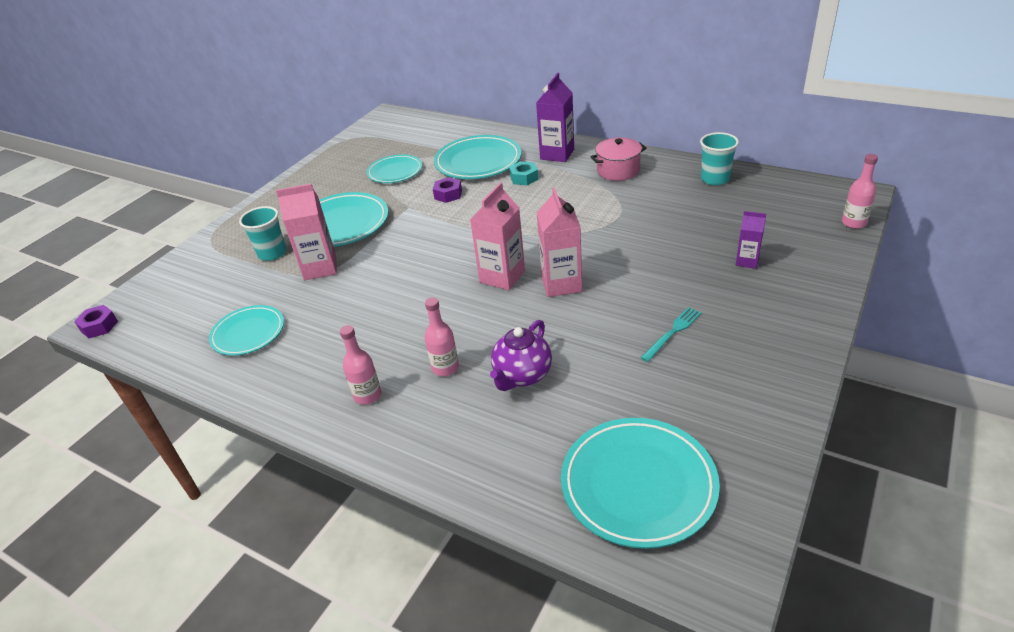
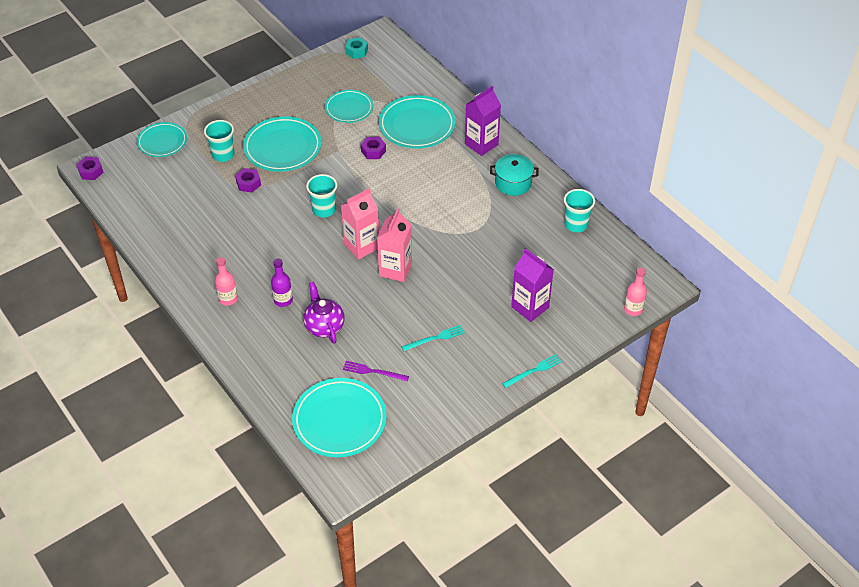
camera: 20 degrees right, 10 degrees up
(248, 333) = (179, 220): turquoise plate -> turquoise plate (162, 142)
(320, 268) = (248, 183): pink carton -> purple nut
(430, 260) = (324, 210): none -> turquoise cup
(445, 368) = (283, 300): pink bottle -> purple bottle
(522, 375) = (324, 326): purple teapot -> purple teapot turned 105 degrees clockwise
(524, 178) = (439, 159): turquoise nut -> turquoise nut (356, 51)
(618, 170) = (513, 183): pink pot -> turquoise pot
(630, 401) = (373, 371): none -> purple fork
(747, 261) = (530, 307): purple carton -> purple carton, size x1.75
(821, 319) = (534, 370): none -> turquoise fork

